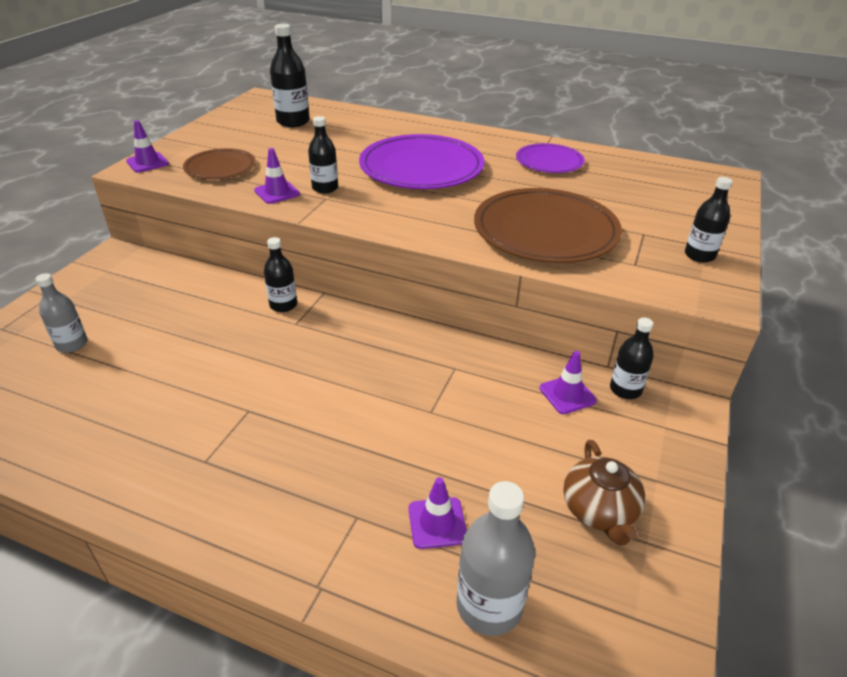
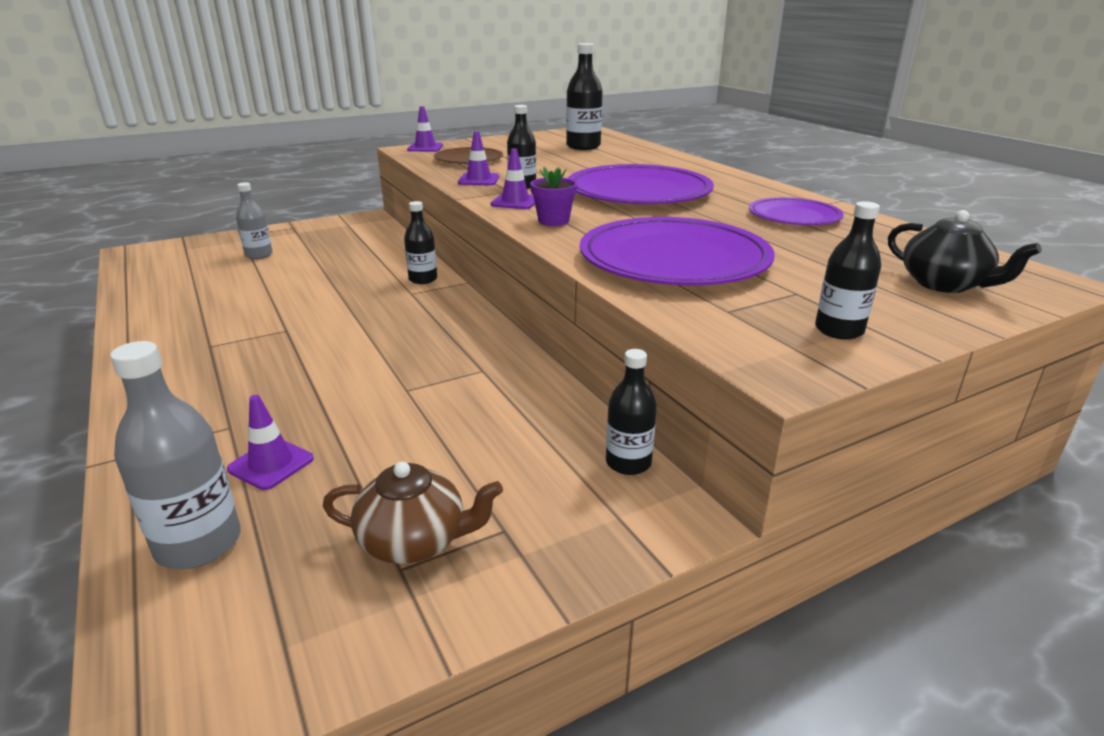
camera: 40 degrees right, 10 degrees down
(415, 221) = (553, 221): none -> purple flower pot
(545, 231) = (674, 259): brown plate -> purple plate
(567, 394) = (554, 436): purple traffic cone -> purple traffic cone (515, 202)
(599, 511) = (415, 541): brown teapot -> brown teapot turned 120 degrees counterclockwise
(692, 197) = (944, 284): none -> black teapot

